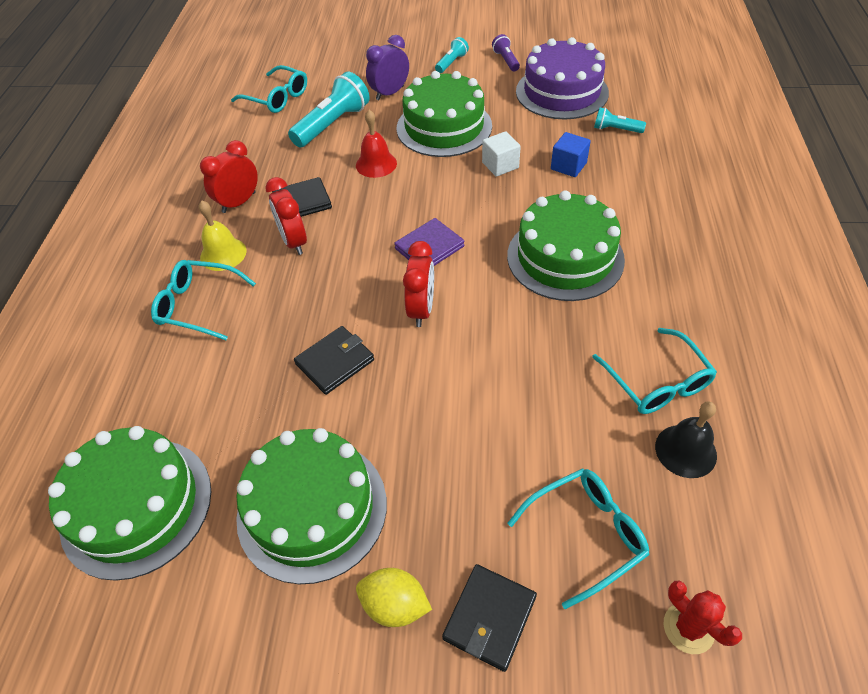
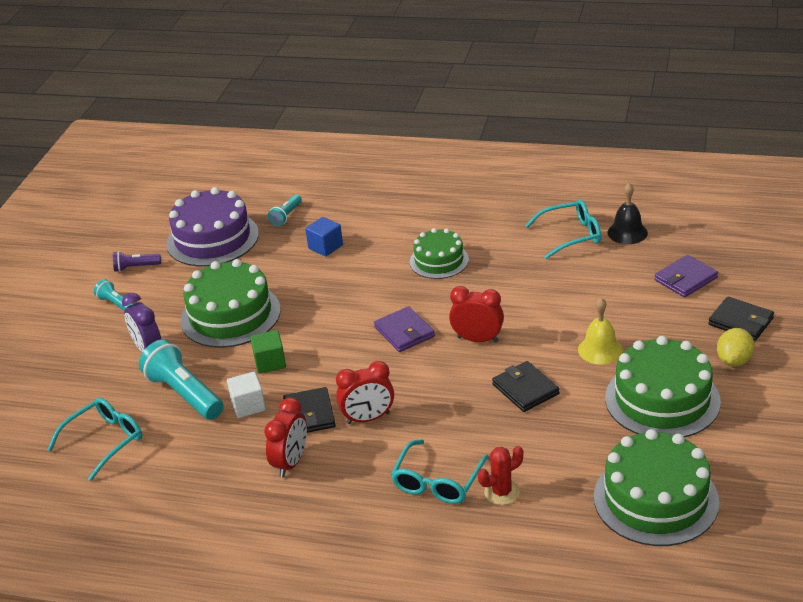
camera: 80 degrees left, 15 degrees down
(223, 254) = (369, 469): yellow bell -> yellow bell (600, 350)
(239, 202) = (291, 462): red clock -> red clock turned 120 degrees counterclockwise
(376, 164) = (270, 362): red bell -> green cube
(500, 165) = (307, 284): white cube -> white cube (248, 405)
(565, 257) = (439, 261): green cake -> green cake, size x0.61
(585, 535) = (685, 279): turquoise glasses -> purple wallet
(688, 628) = (743, 250): red cactus -> red cactus (502, 492)

